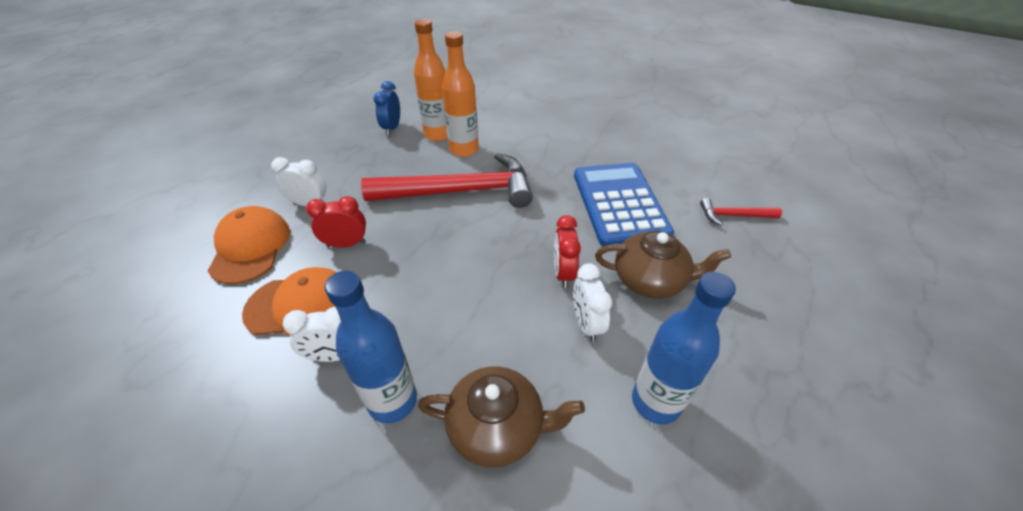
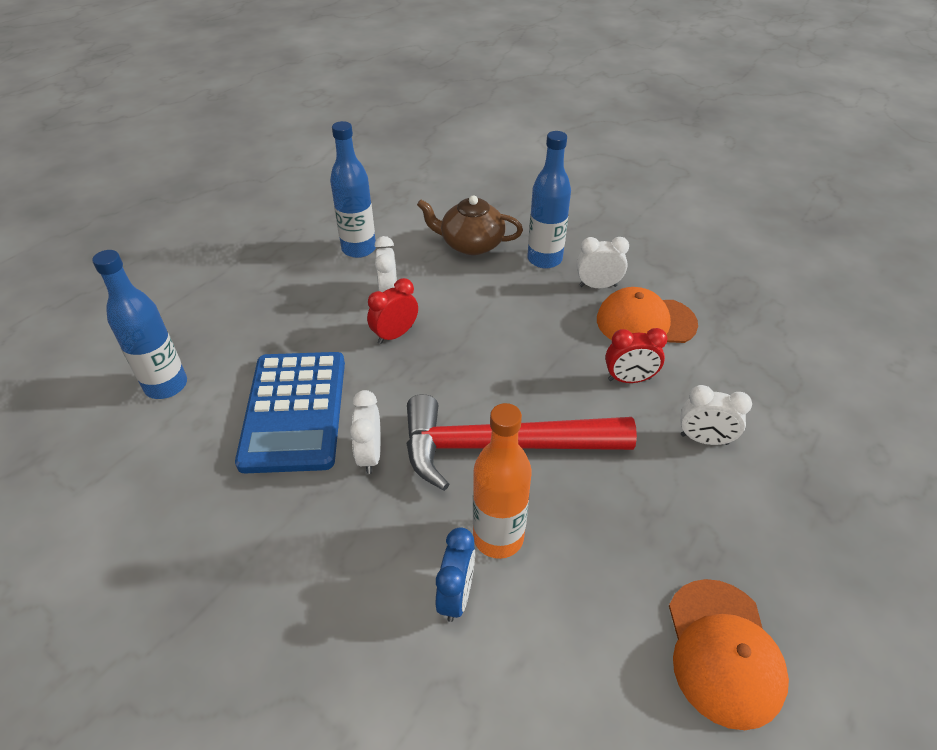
camera: 175 degrees left, 0 degrees up
(250, 247) = (737, 382): orange cap -> orange cap (723, 651)
(392, 128) = (642, 617): blue clock -> blue clock (456, 596)
(438, 134) = (548, 587): orange bottle -> none
(551, 182) = (370, 455): none -> white clock
(563, 273) = (395, 335): red clock -> red clock turned 135 degrees counterclockwise
(650, 280) = (312, 323): brown teapot -> none
(733, 215) = (166, 385): red hammer -> blue bottle

